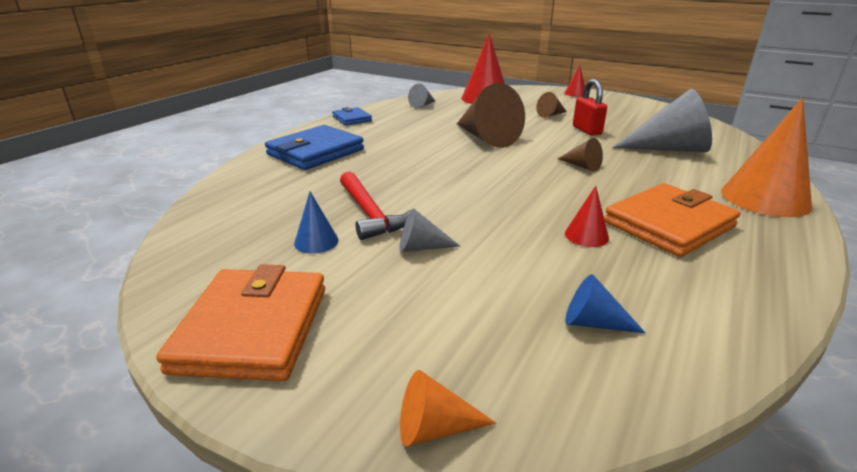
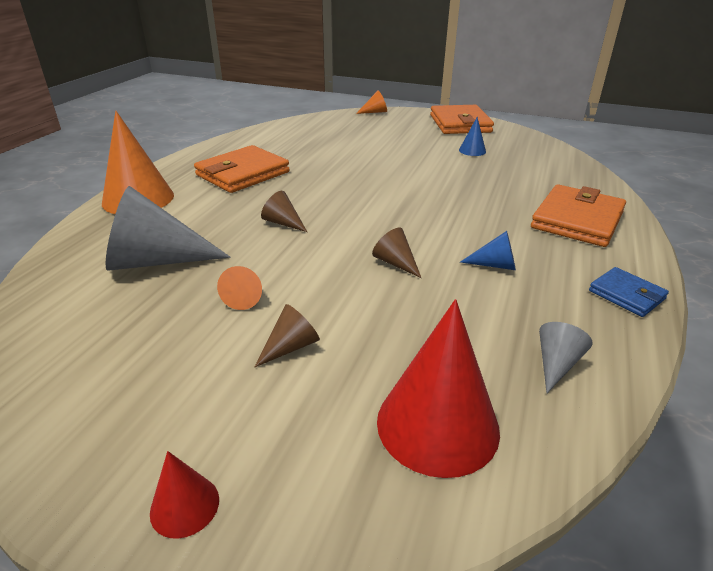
camera: 170 degrees right, 5 degrees up
(315, 152) = (577, 220): blue wallet -> orange wallet
(369, 213) = (456, 167): red hammer -> none
(421, 247) = (407, 152): grey cone -> none
(486, 138) = (395, 263): brown cone -> brown cone, size x0.48
(586, 235) = (305, 164): red cone -> none
(587, 130) = (245, 296): red padlock -> orange cone
(593, 323) = (315, 133): blue cone -> blue cone (495, 265)

